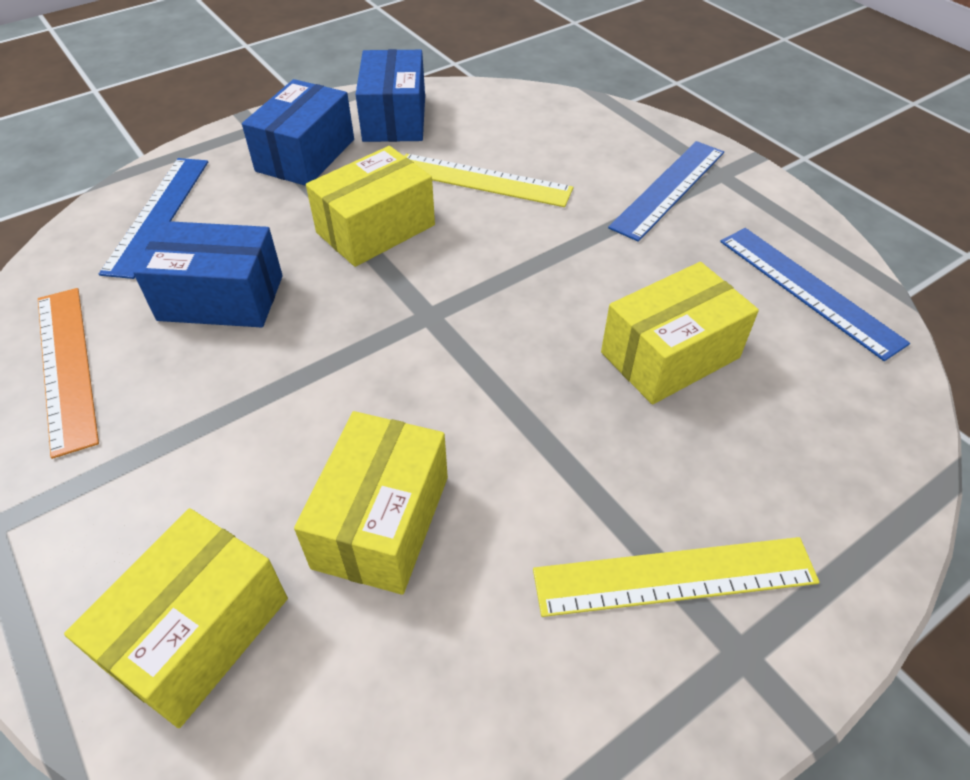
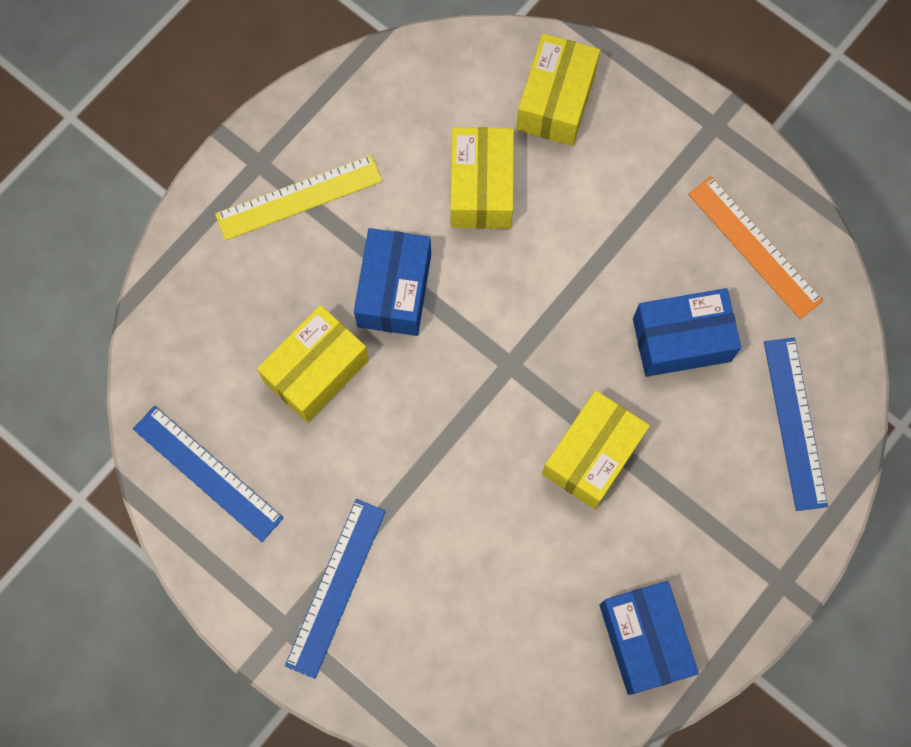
camera: 165 degrees right, 25 degrees up
(305, 155) = (706, 548): blue box -> blue box (394, 290)
(482, 180) = (518, 552): yellow ruler -> none

